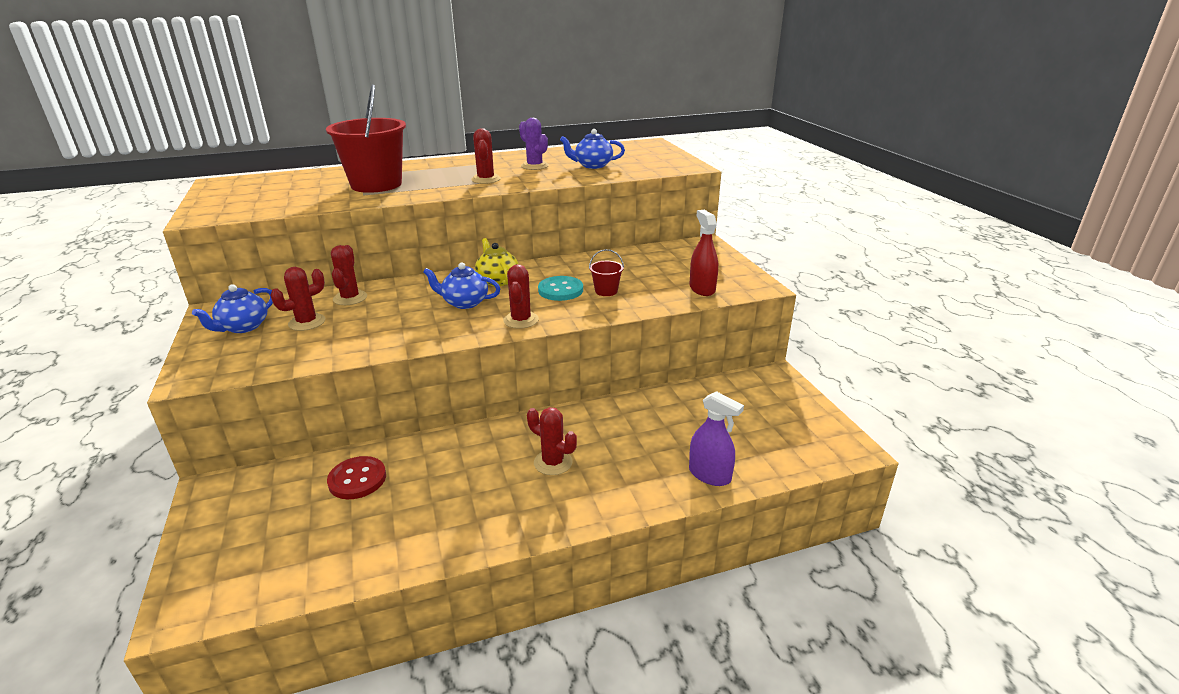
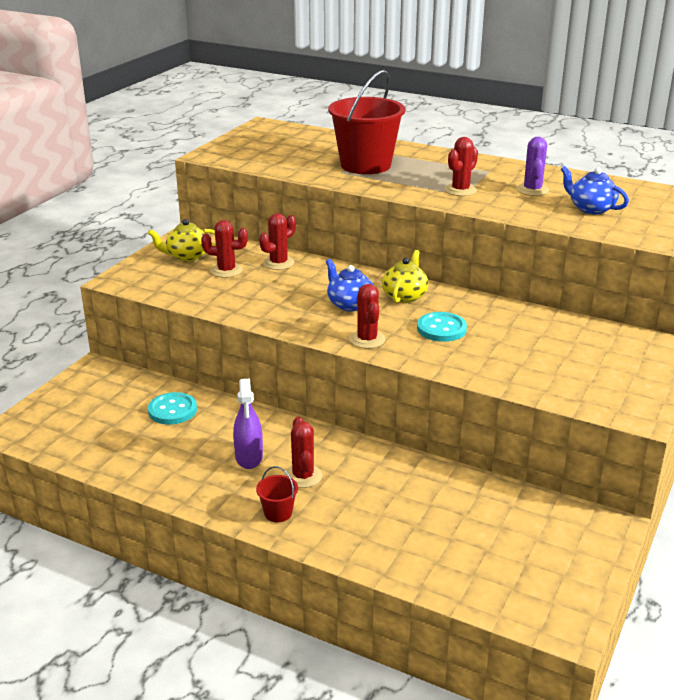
camera: 45 degrees right, 0 degrees up
(243, 327) = (187, 256): blue teapot -> yellow teapot
(357, 479) = (172, 410): red button -> turquoise button
(521, 320) = (367, 339): red cactus -> red cactus turned 60 degrees counterclockwise
(606, 291) = (479, 348): red bucket -> red bucket (278, 513)
(702, 289) = (574, 389): red spray bottle -> none
(709, 475) = (403, 561): purple spray bottle -> purple spray bottle (249, 457)

